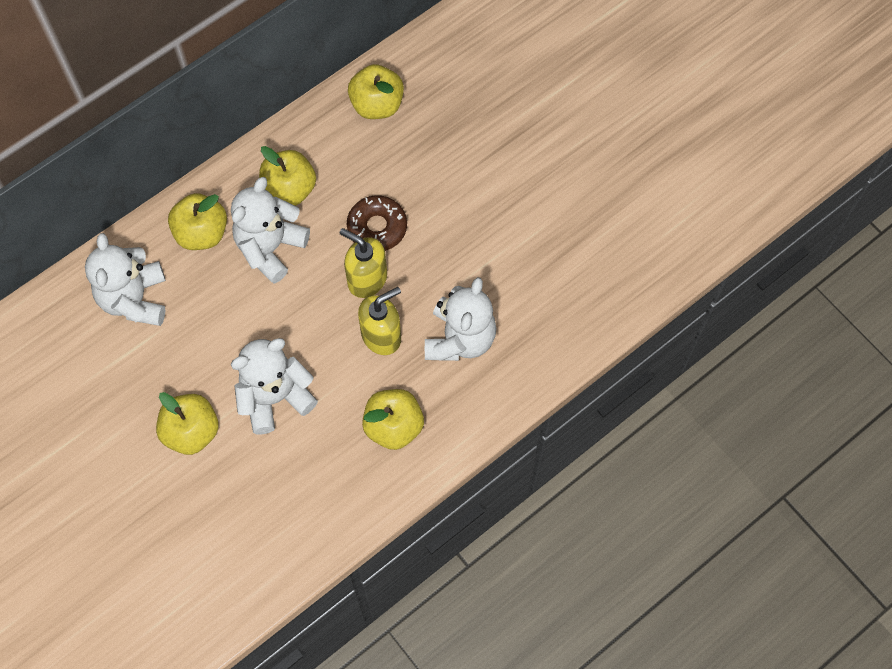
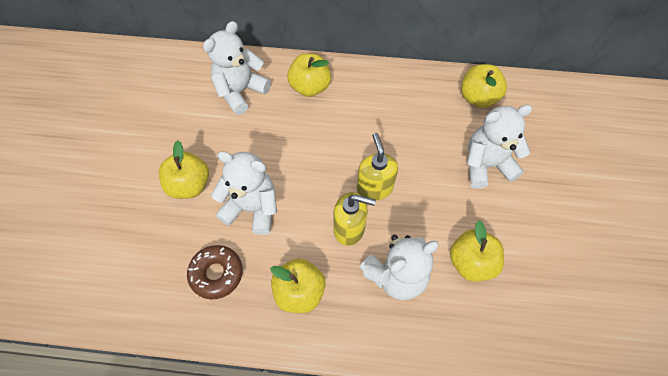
camera: 45 degrees right, 5 degrees down
(270, 247) = (338, 124): white teddy bear -> white teddy bear (486, 164)
(289, 189) = (380, 102): yellow apple -> yellow apple (471, 262)
(377, 227) = (410, 163): brown donut -> brown donut (216, 274)

